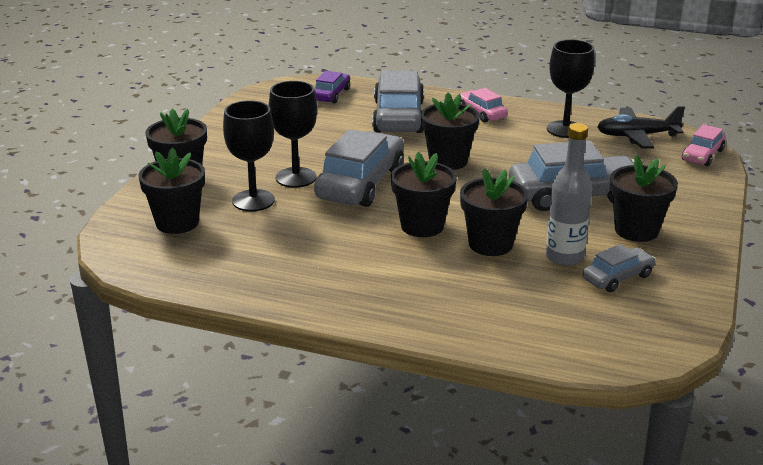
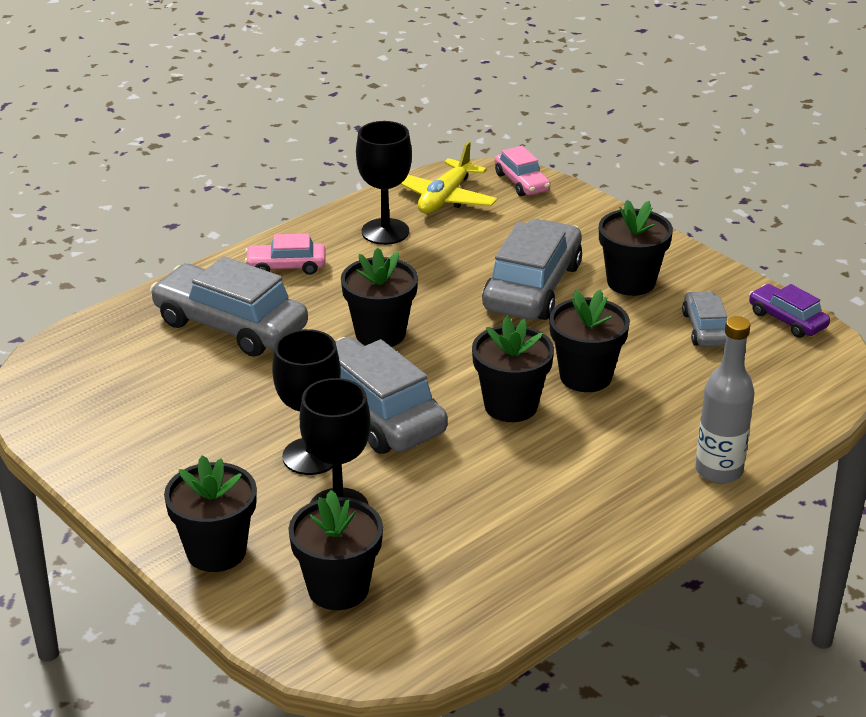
camera: 60 degrees left, 5 degrees up
(331, 95) = (107, 352): purple car -> purple car (787, 320)
(564, 257) = (646, 343): grey bottle -> grey bottle (719, 470)
(637, 136) = (445, 198): black plane -> yellow plane

